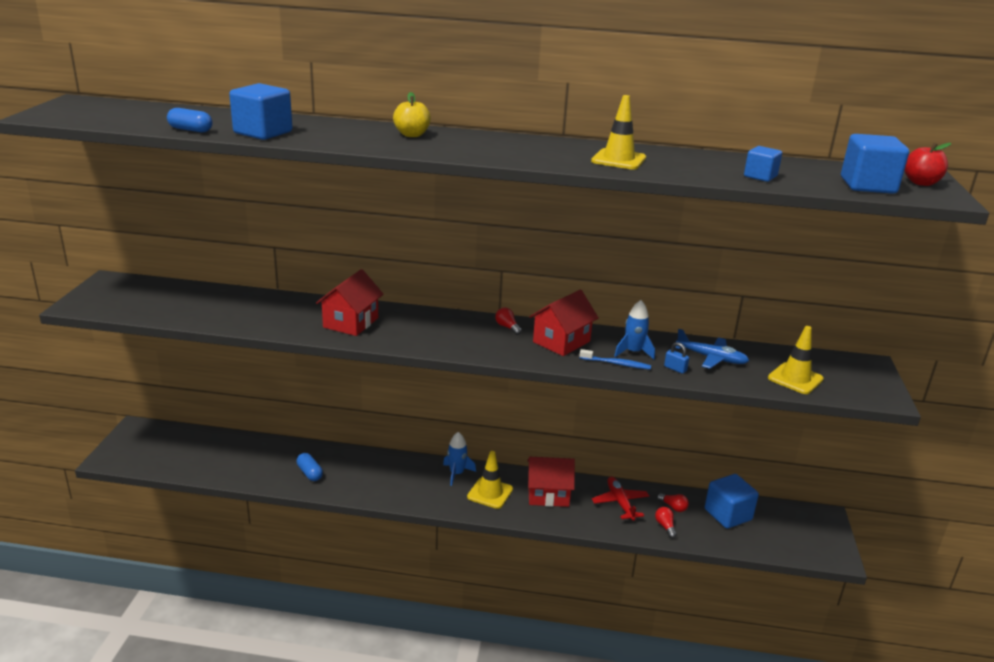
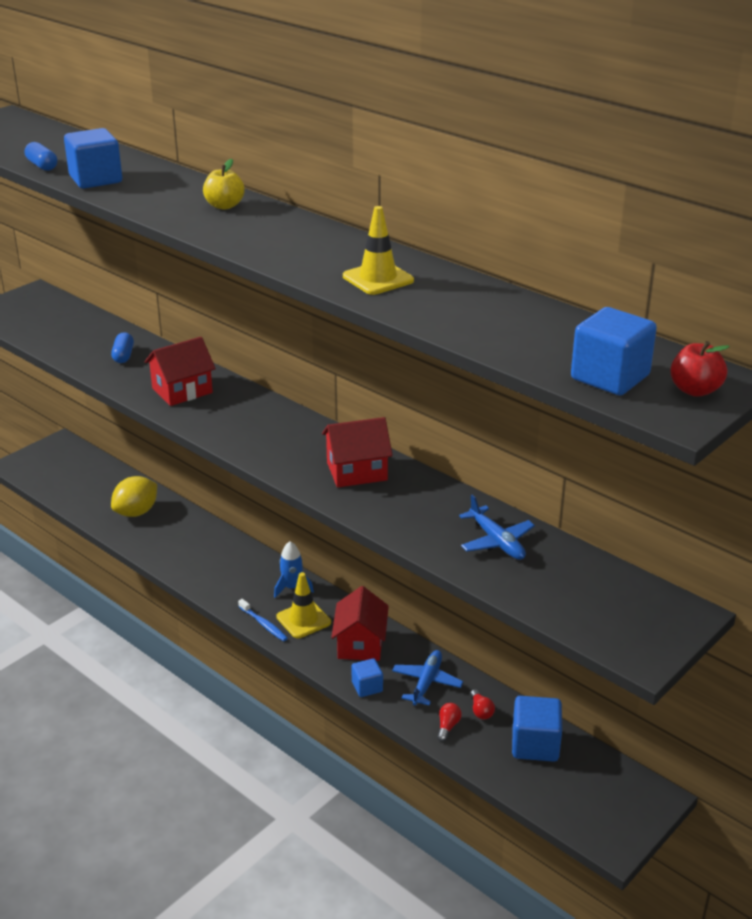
camera: 35 degrees right, 5 degrees up
(267, 461) = (136, 512): none -> yellow lemon
(310, 473) = (160, 537): blue capsule -> blue capsule (123, 355)
(507, 327) = (323, 439): red light bulb -> none
(548, 494) = (360, 644): red house -> red house turned 60 degrees clockwise
(616, 364) = (381, 513): blue toothbrush -> blue toothbrush (264, 624)
(620, 503) = (426, 683): red plane -> blue plane
(633, 352) = (417, 506): blue rocket -> none
(675, 369) = (437, 539): blue padlock -> none
(760, 176) = (498, 335): blue cube -> blue cube (367, 687)
(795, 379) = (562, 597): yellow traffic cone -> none

